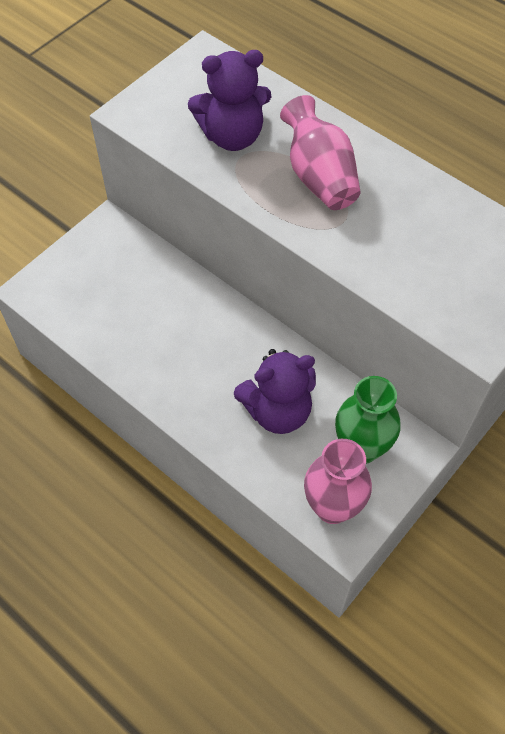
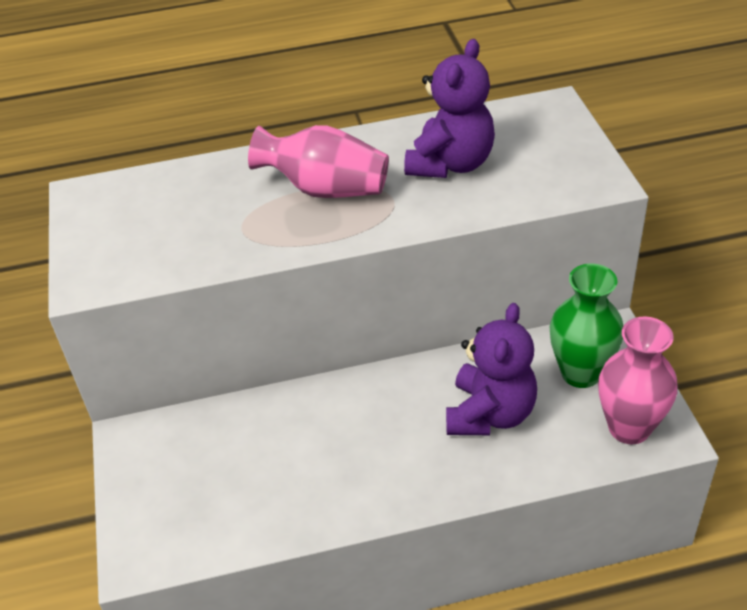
camera: 50 degrees left, 15 degrees down
(232, 136) = (210, 223): purple teddy bear -> purple teddy bear (451, 164)

